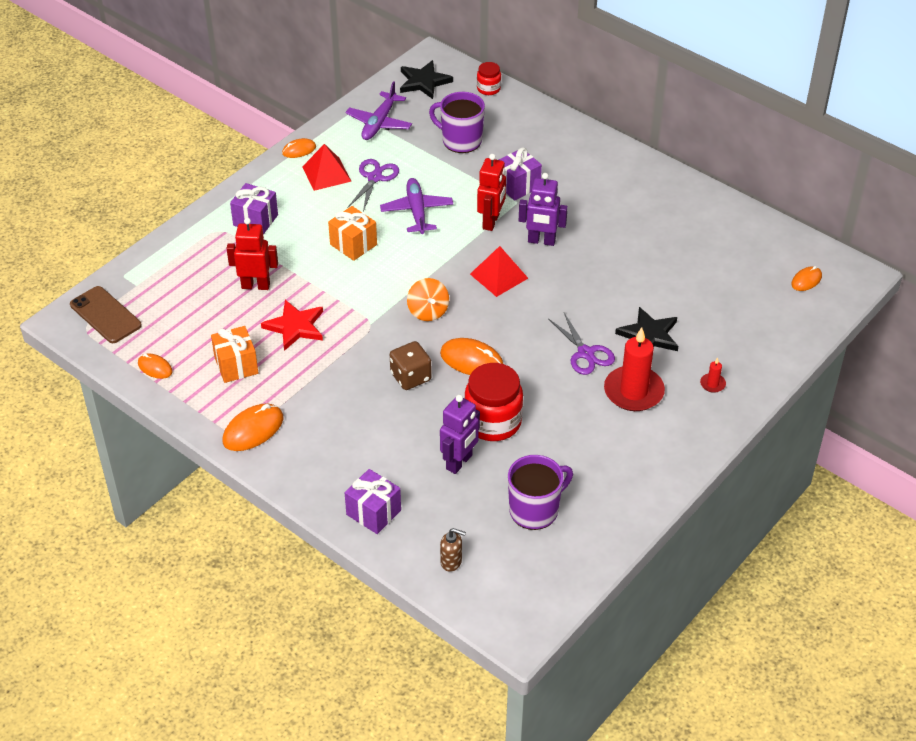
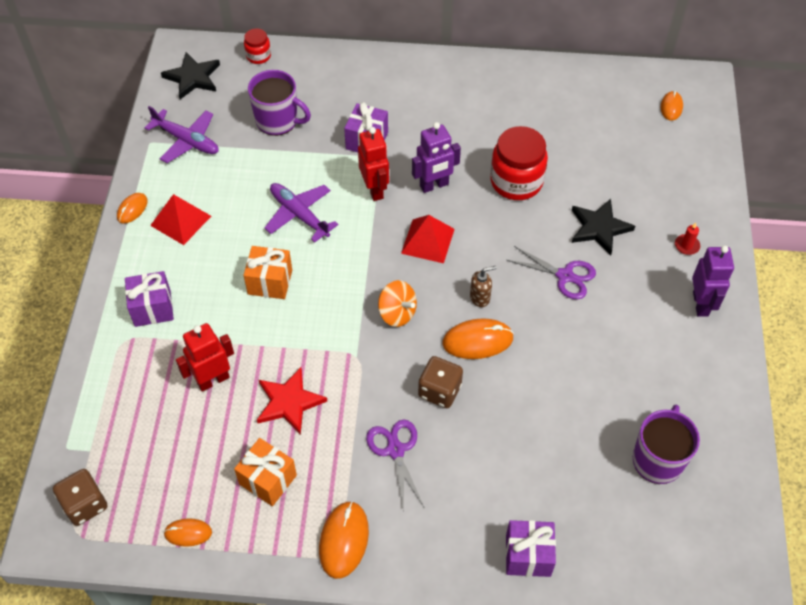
camera: 35 degrees left, 10 degrees up
(105, 315) = (85, 504): brown phone -> brown dice
(375, 178) = (230, 200): purple scissors -> purple scissors (395, 450)
(379, 123) = (186, 140): purple plane -> purple plane turned 45 degrees counterclockwise
(451, 562) = (636, 560): brown soap dispenser -> brown soap dispenser (480, 298)
(459, 462) = (556, 452): purple robot -> purple robot (701, 304)
(461, 140) = (278, 121): purple mug -> purple mug turned 150 degrees counterclockwise
(493, 422) = (548, 392): red jar -> red jar (516, 181)
(633, 391) = (634, 290): red candle -> none

